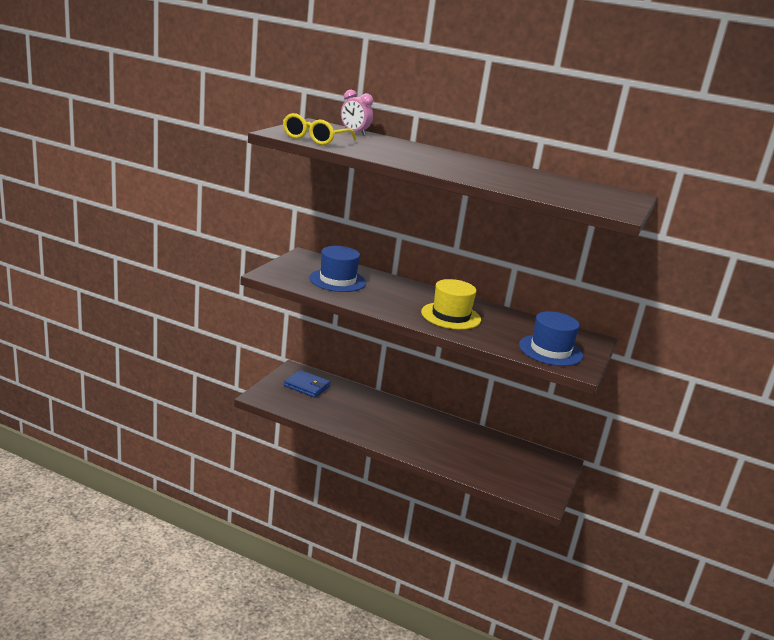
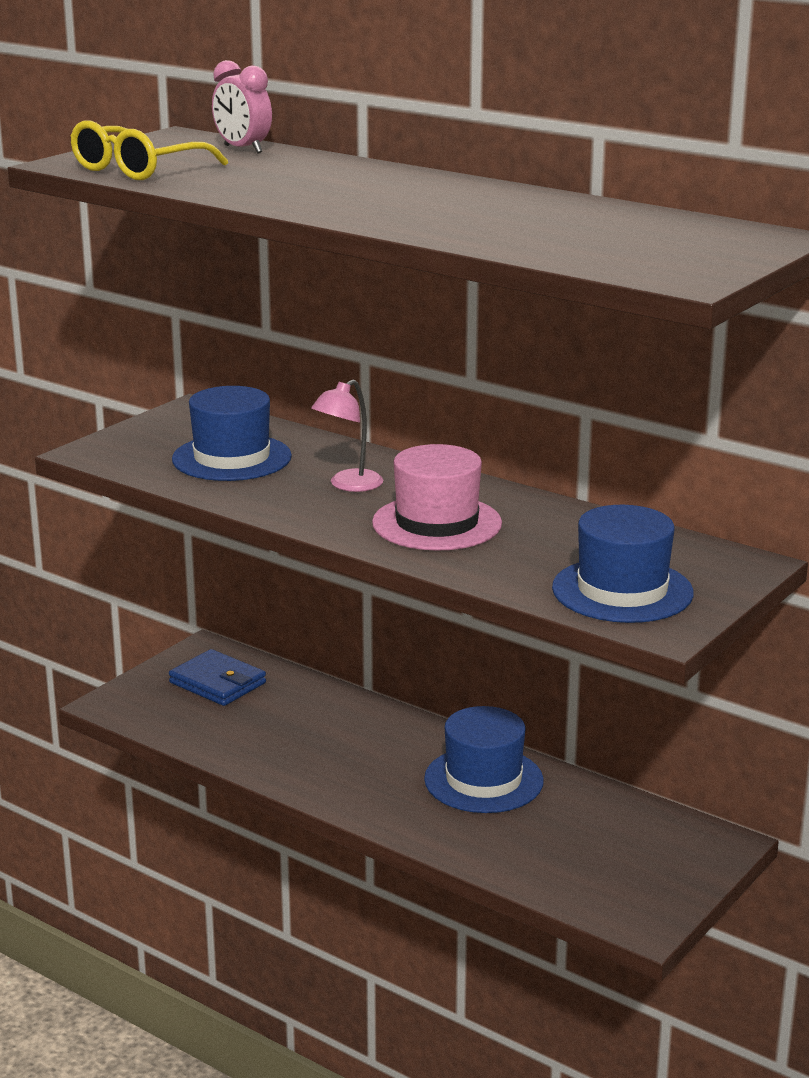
camera: 15 degrees right, 0 degrees up
(400, 296) = (348, 485): none -> pink lamp
(448, 433) = (483, 780): none -> blue hat
(451, 316) = (437, 523): yellow hat -> pink hat

